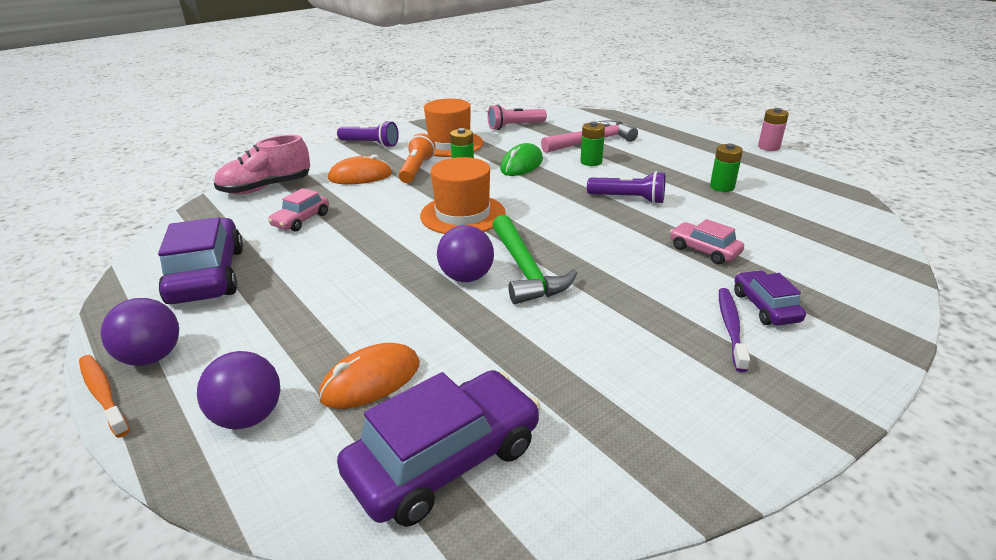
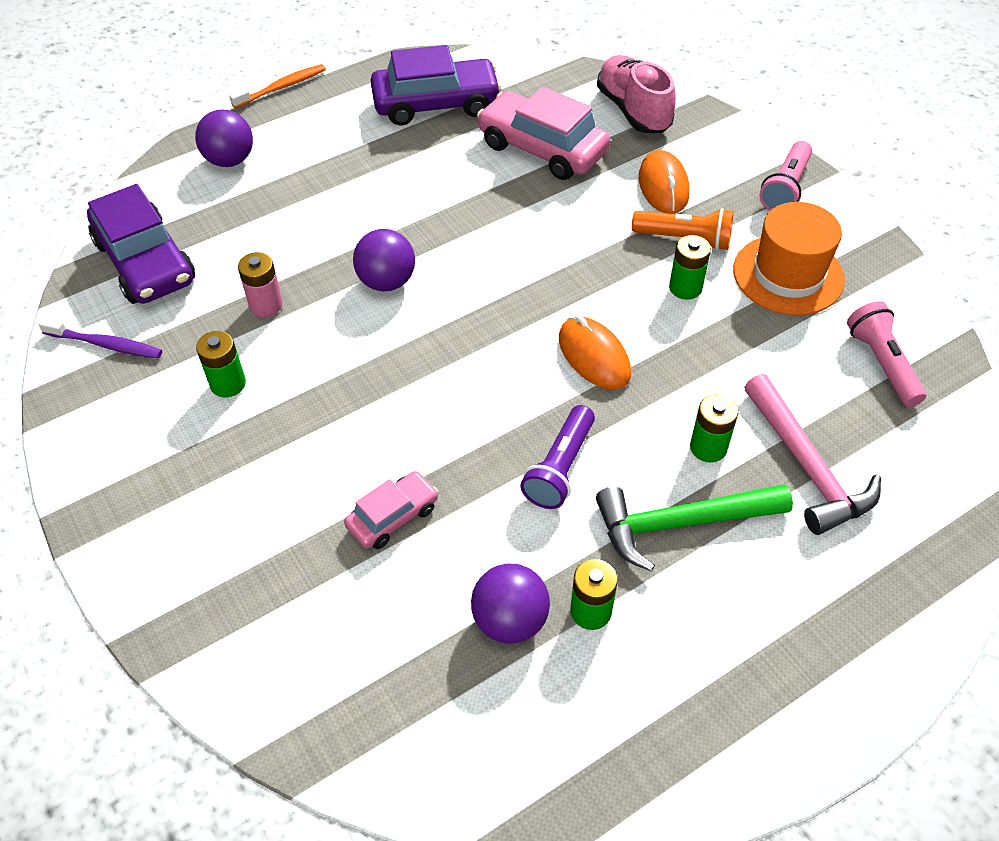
camera: 95 degrees right, 20 degrees up
(152, 357) = (318, 99): purple ball -> purple ball (510, 620)
(301, 220) = (542, 148): pink car -> pink car, size x1.84
(370, 144) = (785, 188): purple flashlight -> pink flashlight
(371, 380) = (246, 220): orange mouse -> orange mouse (594, 356)
(463, 214) = (536, 283): orange hat -> none
(521, 165) = (699, 356): green mouse -> none
(525, 269) = (391, 330): green hammer -> green hammer (681, 523)
(617, 350) = (228, 384): none -> green battery
(730, 327) = (231, 489): purple toothbrush -> purple toothbrush (106, 344)
(765, 307) = (256, 537): purple car -> none
(768, 147) = (784, 776): pink battery -> pink battery (266, 305)

